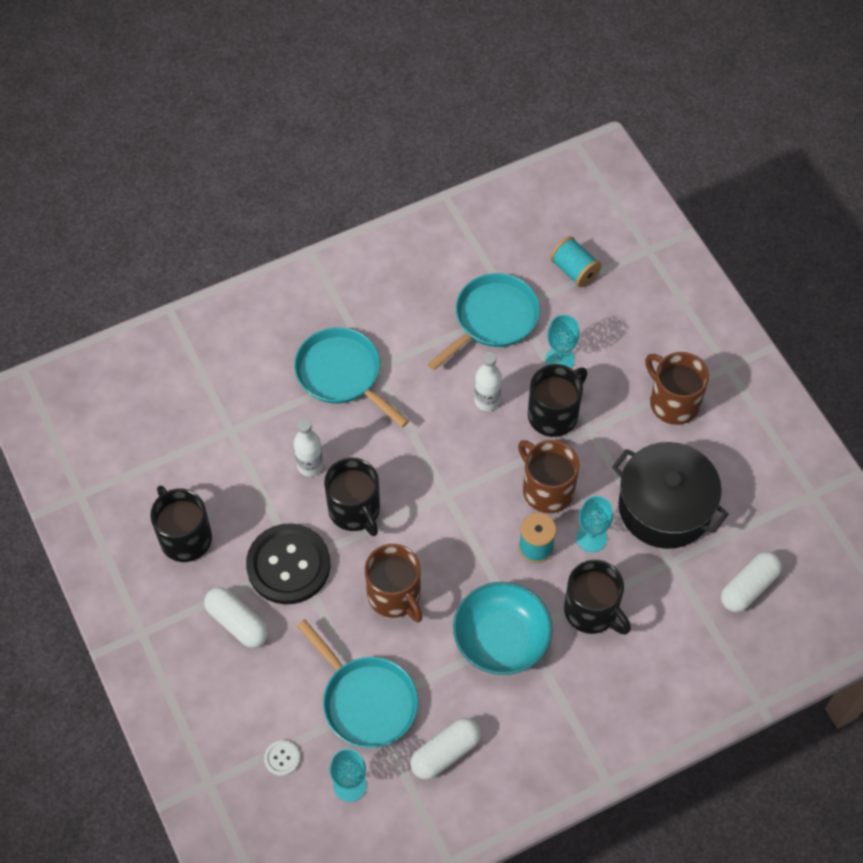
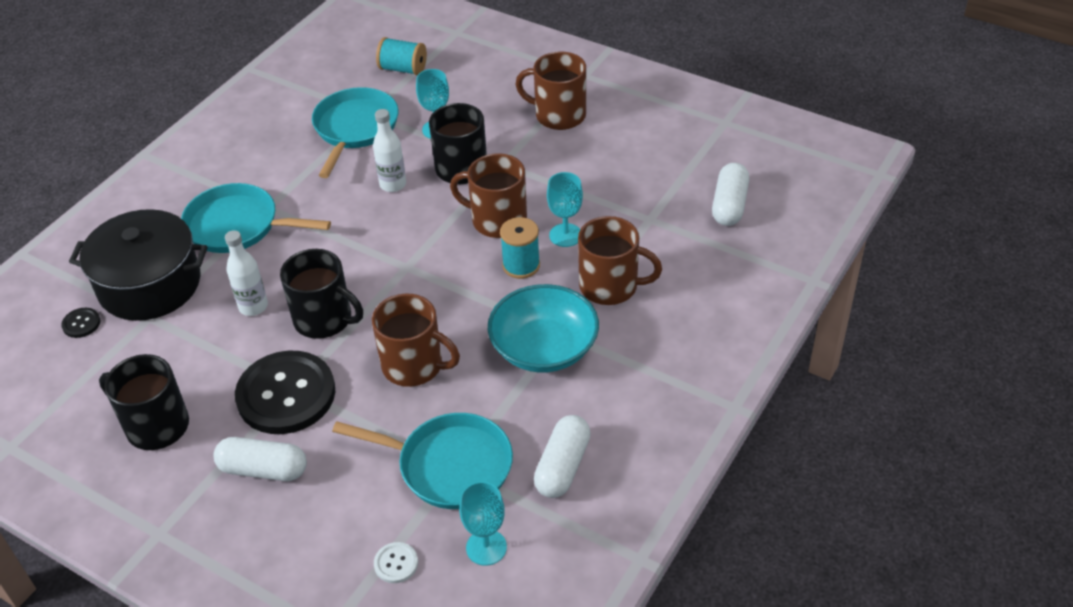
camera: 30 degrees left, 15 degrees down
(179, 407) = (81, 324): none -> black button
(592, 611) = (610, 286): black mug -> brown mug
(665, 507) = (611, 185): black pot -> black pot (150, 284)

